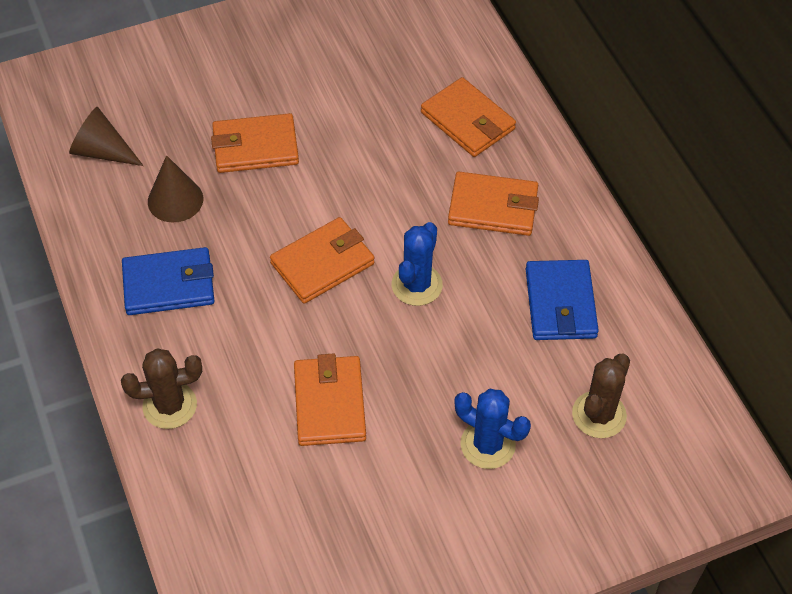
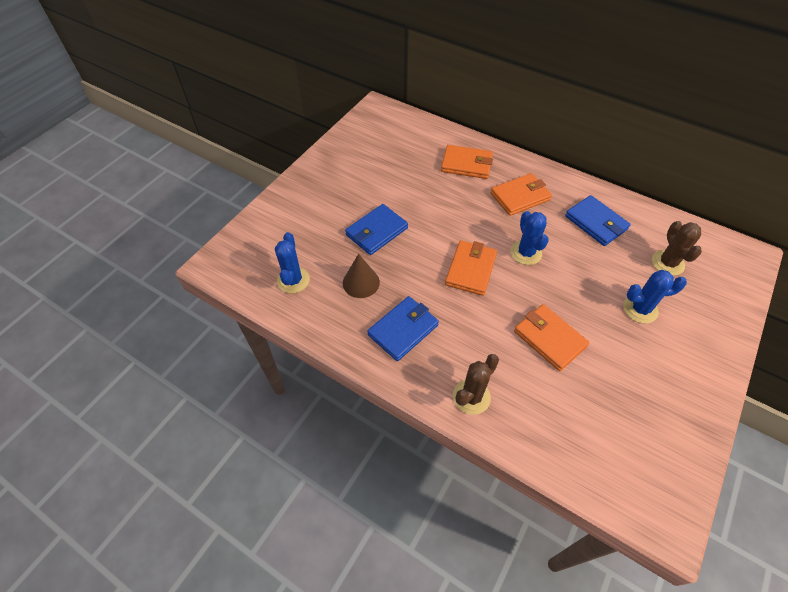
camera: 35 degrees left, 0 degrees up
(102, 151) = (293, 280): brown cone -> blue cactus
(255, 147) = (376, 231): orange wallet -> blue wallet

